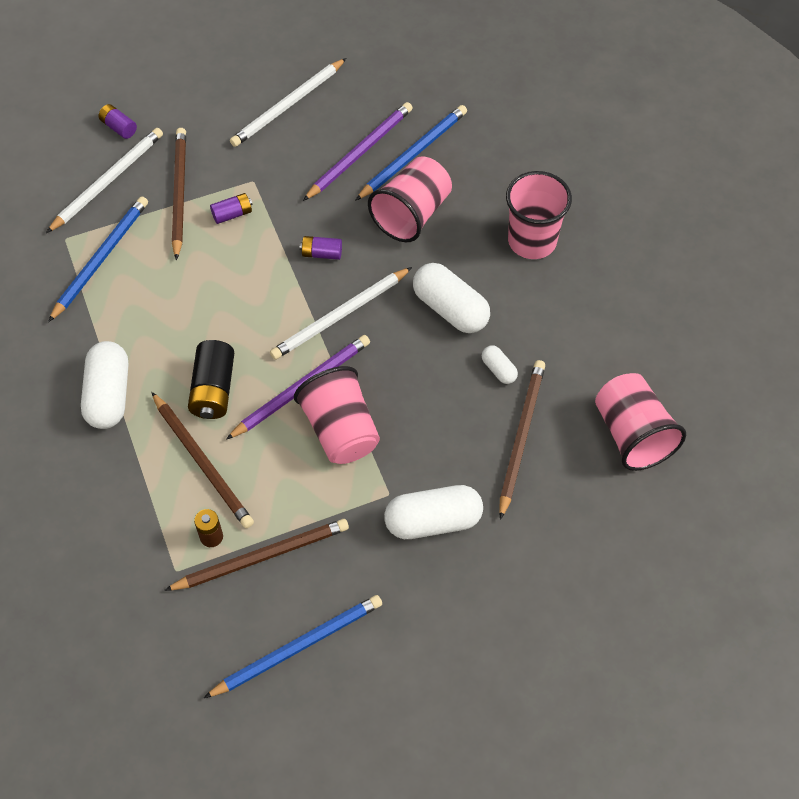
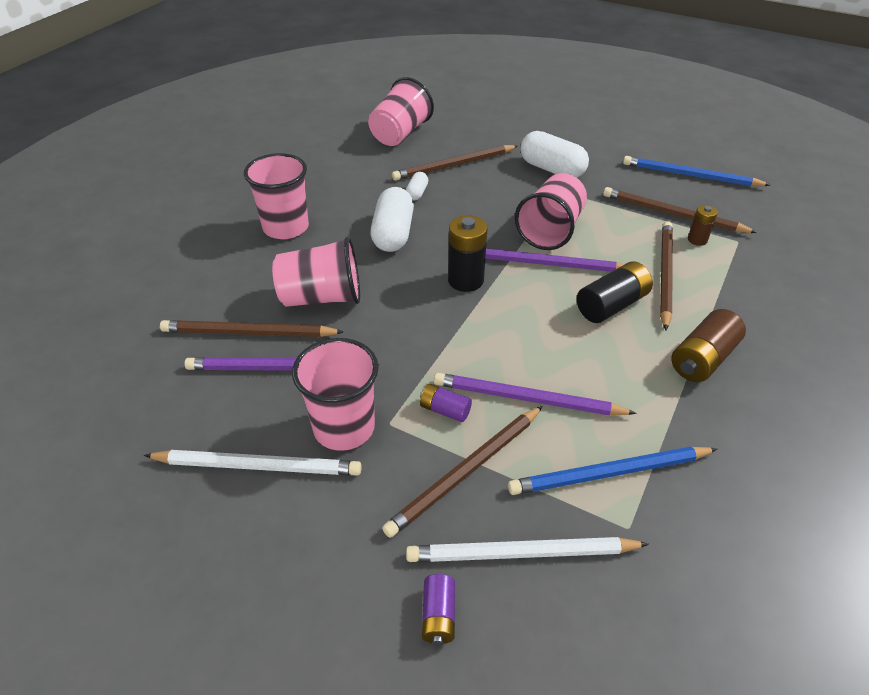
camera: 130 degrees left, 15 degrees down
(109, 395) = (702, 359): white capsule -> brown battery
(193, 263) = (527, 399): none -> purple pencil
(273, 157) = (344, 428): none -> pink cup
(321, 253) = (420, 324): purple battery -> none
(340, 316) = (465, 280): white pencil -> black battery
(413, 154) = (248, 333): blue pencil -> brown pencil

